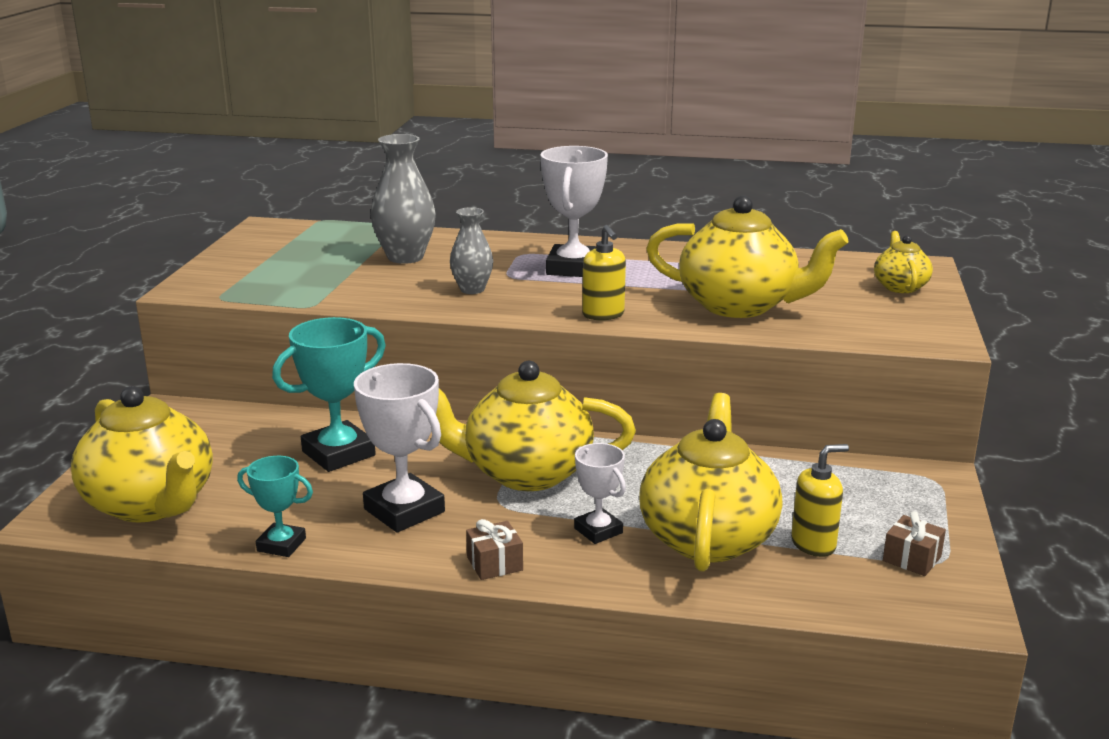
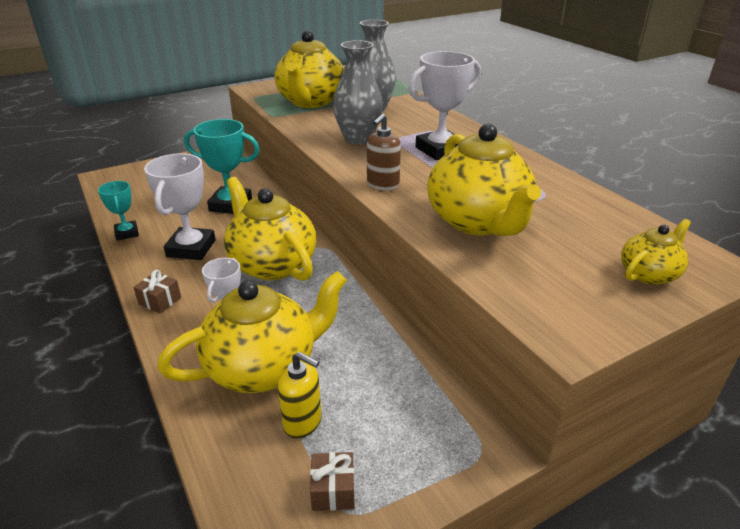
camera: 50 degrees right, 10 degrees up
(151, 504) = (136, 188): yellow teapot -> yellow teapot (311, 102)
(472, 289) = (358, 139): grey vase -> grey vase, size x1.58
(603, 315) = (382, 185): yellow soap dispenser -> brown soap dispenser

